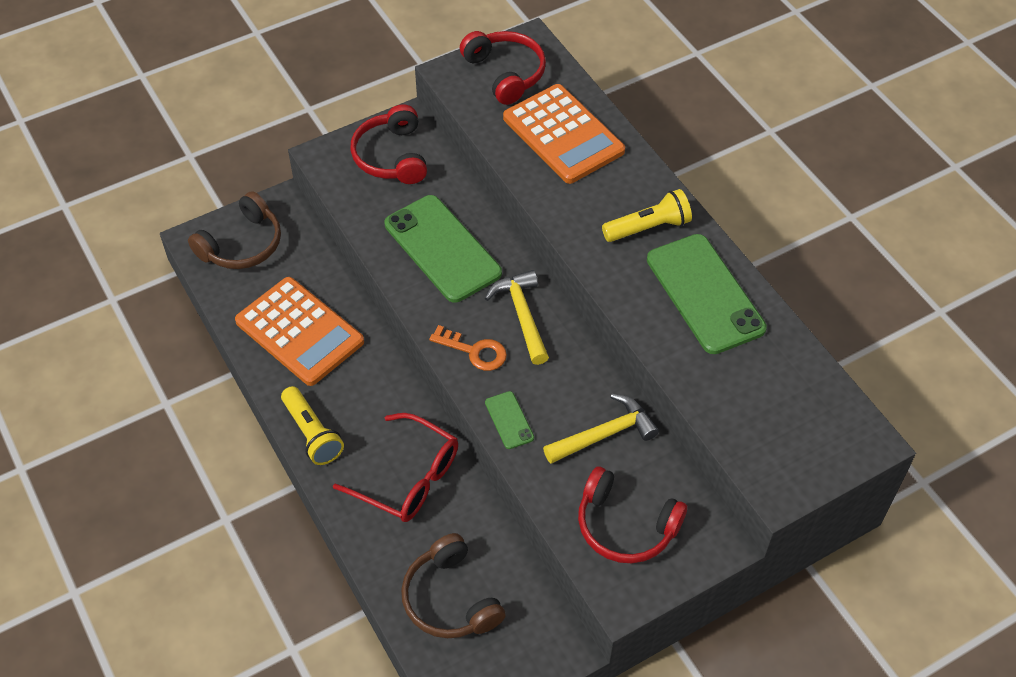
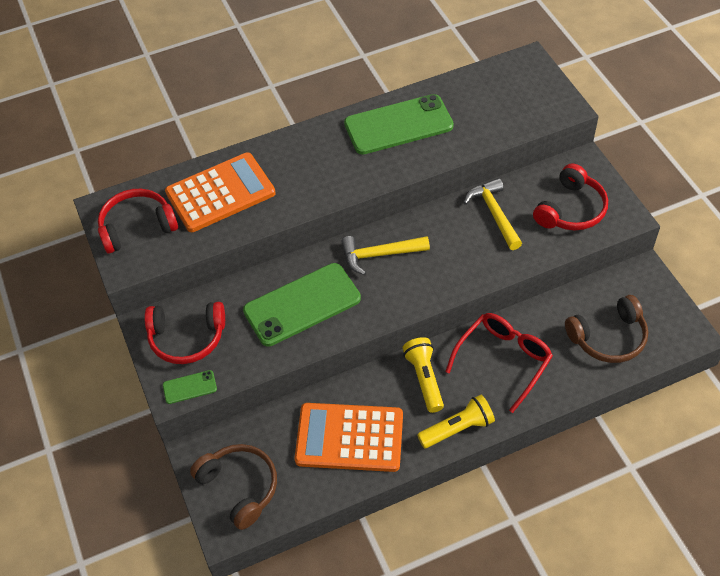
camera: 80 degrees left, 0 degrees up
(299, 332) = (349, 438): orange calculator -> orange calculator turned 135 degrees counterclockwise
(474, 351) = (411, 288): orange key -> none
(509, 420) = (479, 270): green phone -> green phone (189, 387)
(648, 227) = (330, 150): yellow flashlight -> yellow flashlight (424, 379)

